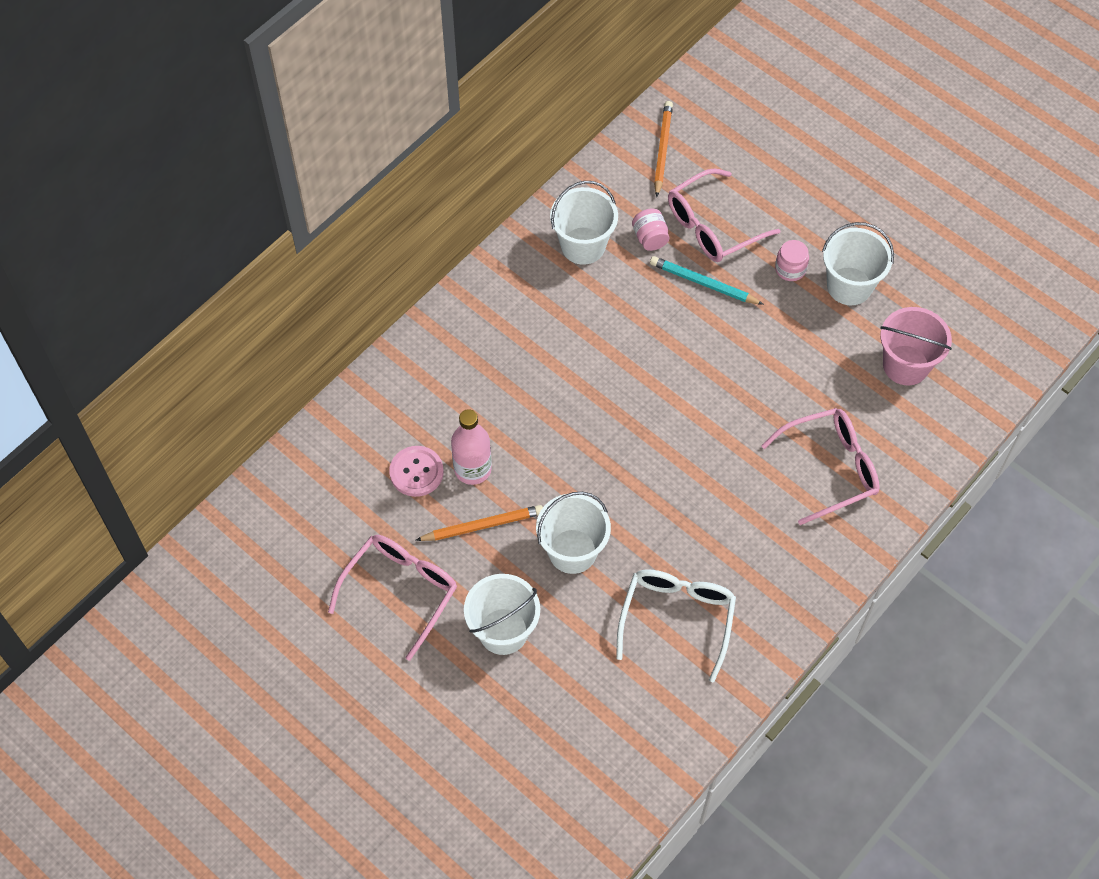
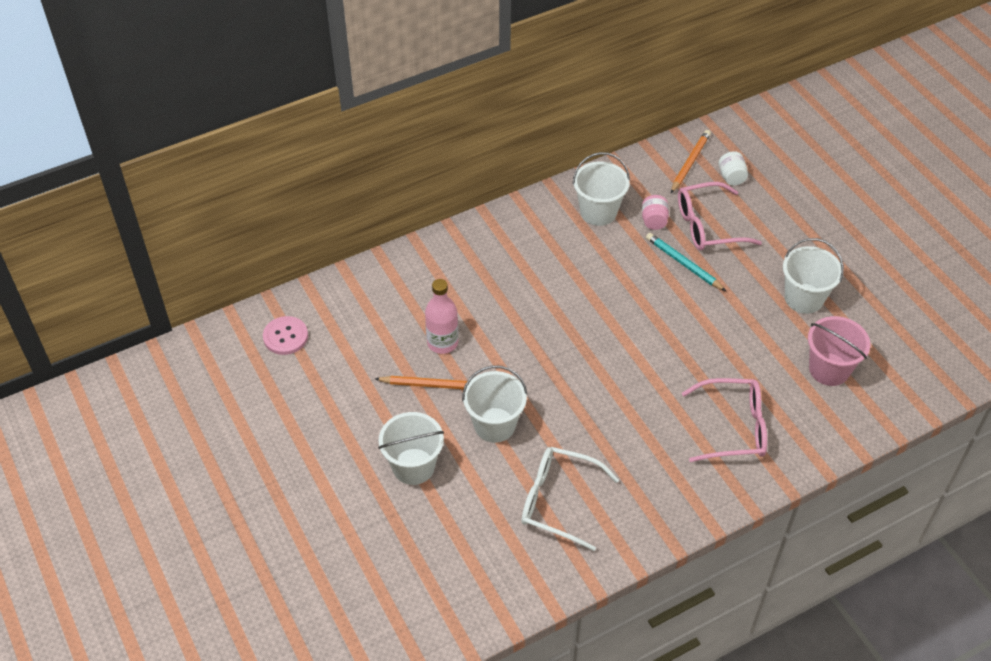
camera: 20 degrees right, 10 degrees down
(401, 591) = (347, 412): pink glasses -> none
(416, 472) = (398, 332): pink button -> pink button (285, 336)
(677, 618) = (558, 501): white glasses -> white glasses turned 105 degrees counterclockwise
(716, 154) = (731, 177): none -> white jar
(790, 269) = (759, 273): pink jar -> none

